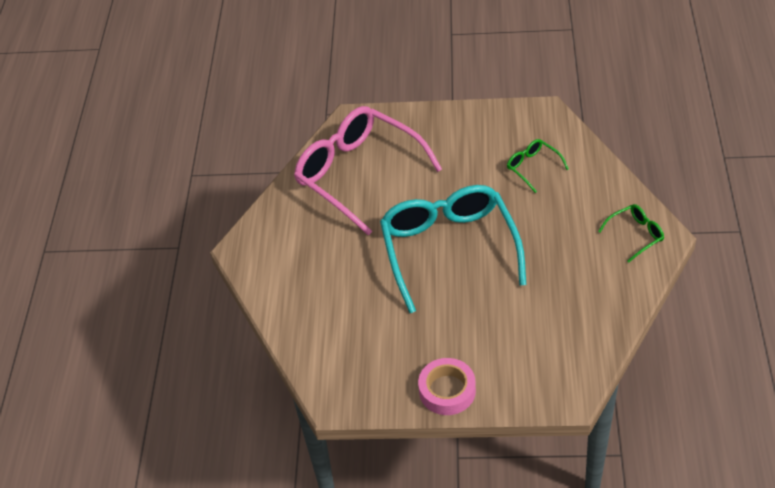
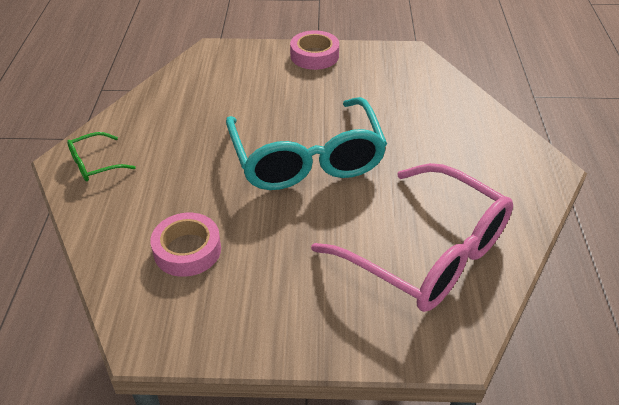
camera: 175 degrees right, 5 degrees down
(532, 167) = (187, 250): green glasses -> pink tape

